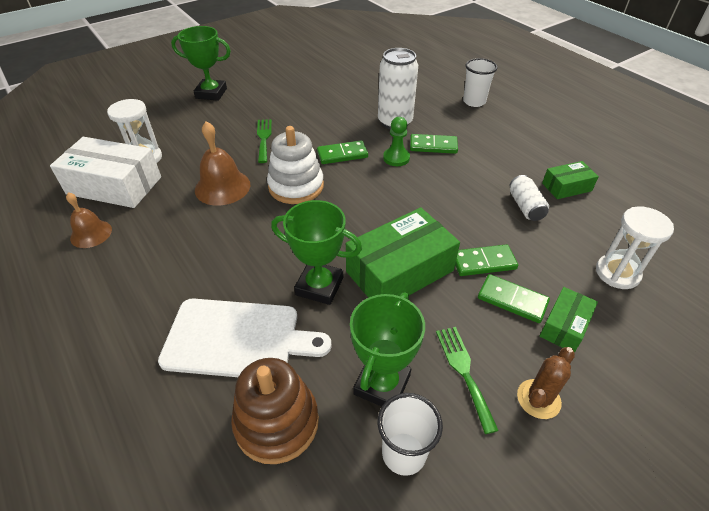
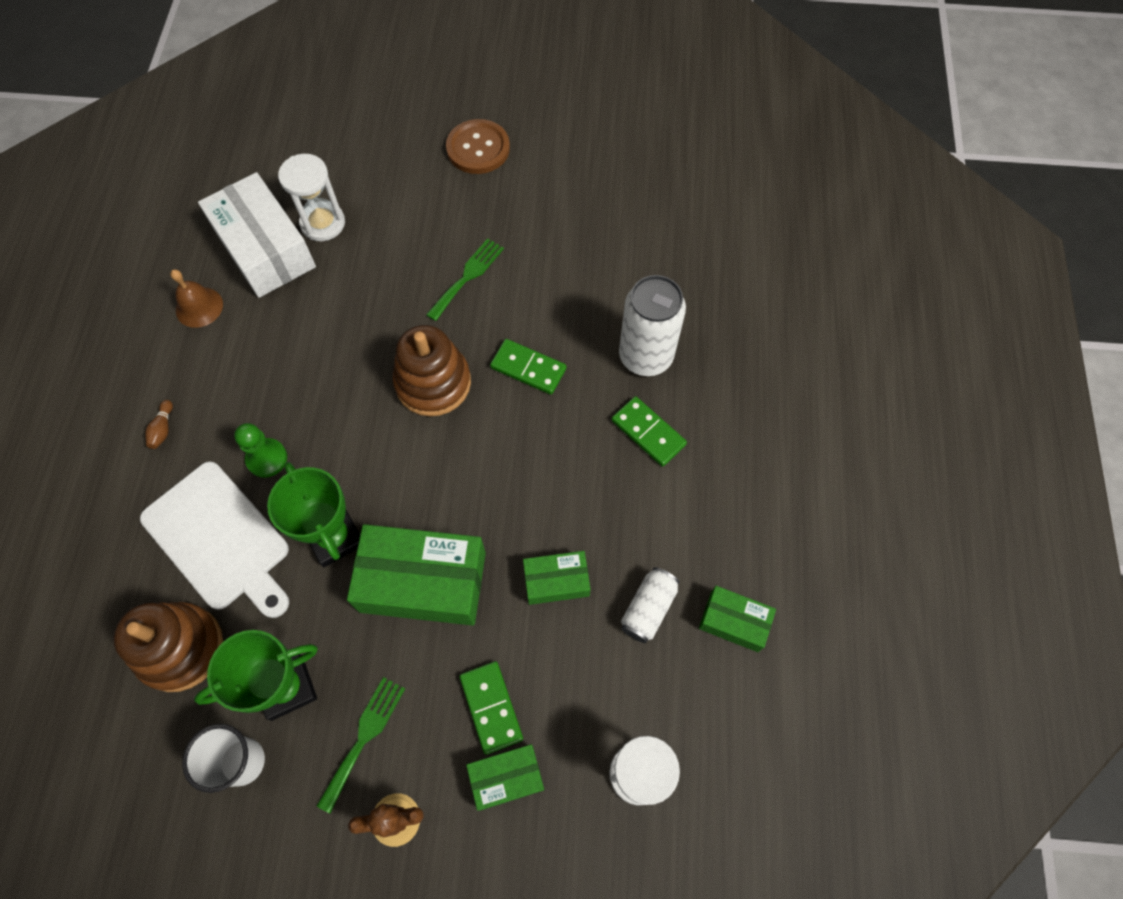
camera: 40 degrees right, 20 degrees up
(126, 308) = (163, 429): none -> brown bowling pin
(211, 93) = (478, 148): green trophy -> brown button
(222, 187) = (361, 328): brown bell -> none
(296, 186) = (433, 383): white stacking toy -> brown stacking toy
(396, 158) = (583, 420): green pawn -> green pawn (267, 458)
(469, 224) = (556, 581): none -> green box
(474, 101) = (792, 391): white cup -> none
(483, 262) = (515, 641): green domino -> none

